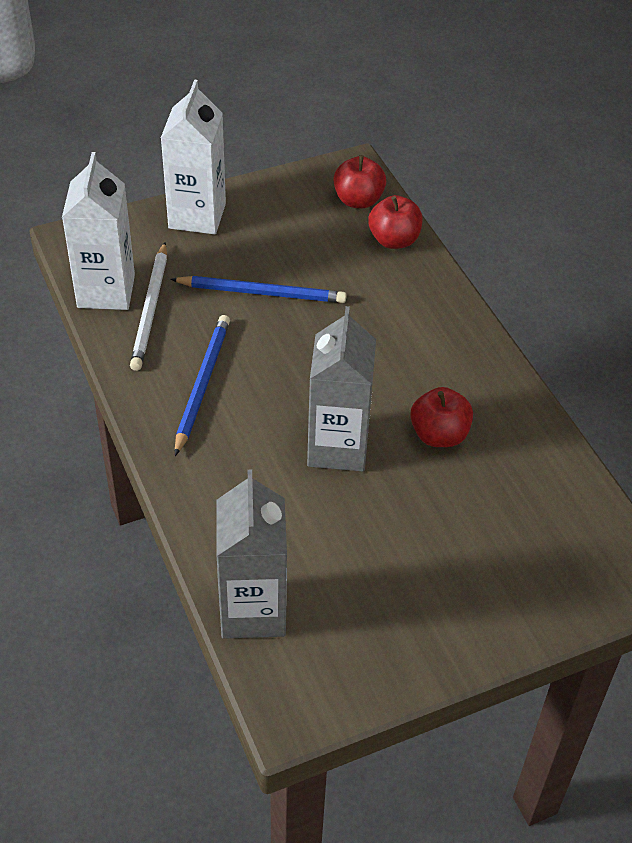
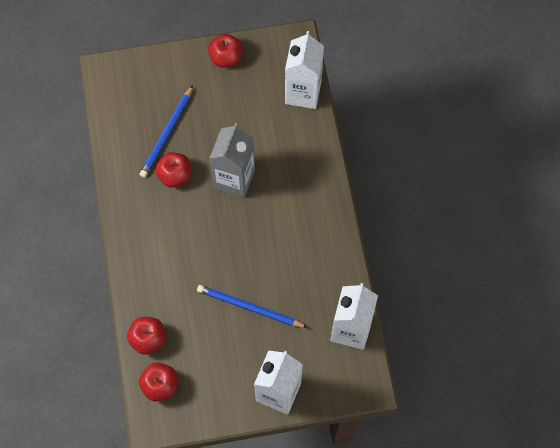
camera: 165 degrees left, 20 degrees up
(151, 309) = (324, 308): white pencil -> none
(202, 385) = (302, 239): blue pencil -> blue pencil (167, 133)
(253, 610) = (303, 93): grey carton -> white carton
(423, 648) = (226, 58): none -> red apple

